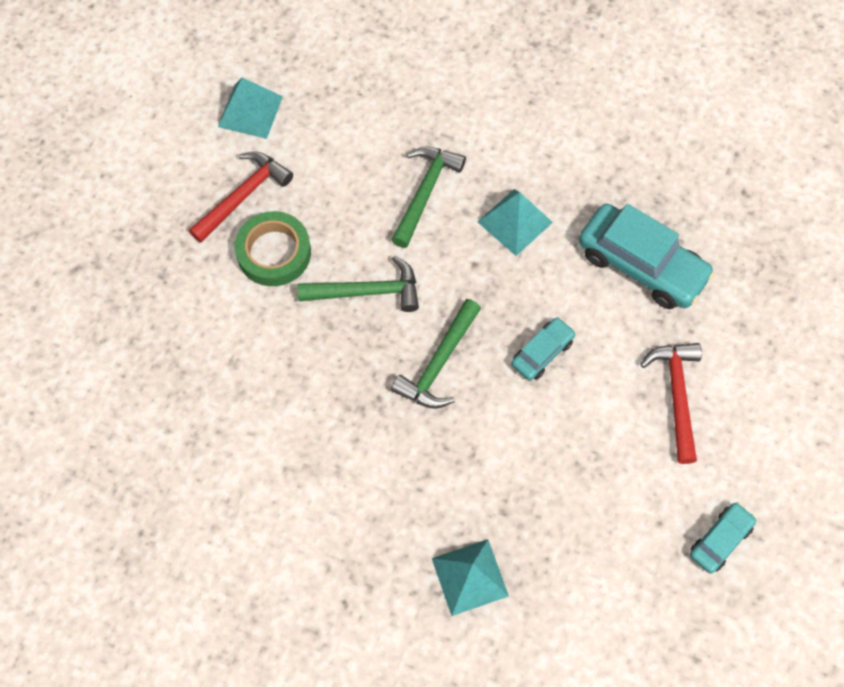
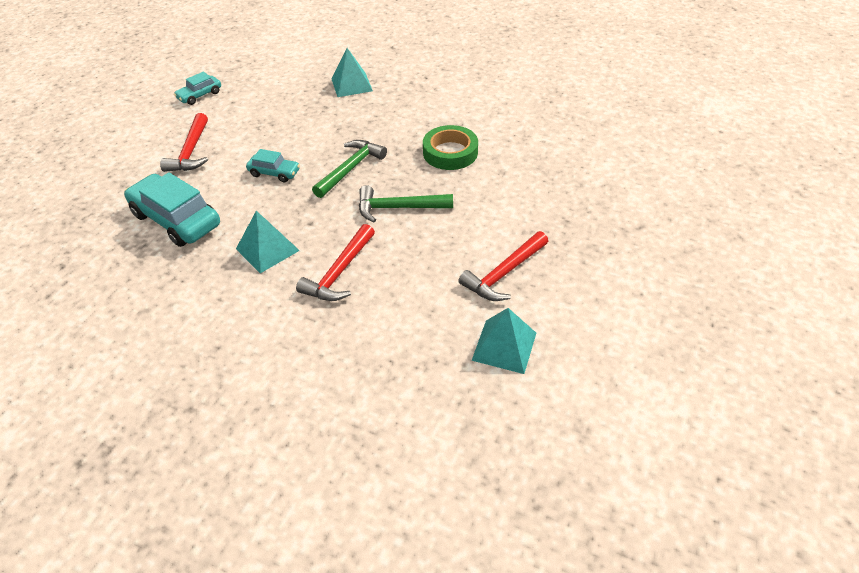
camera: 175 degrees left, 20 degrees down
(274, 252) = (474, 233): green tape -> green tape (450, 152)
(425, 192) = (339, 272): green hammer -> red hammer
(542, 352) = (274, 173): turquoise car -> turquoise car turned 120 degrees counterclockwise

